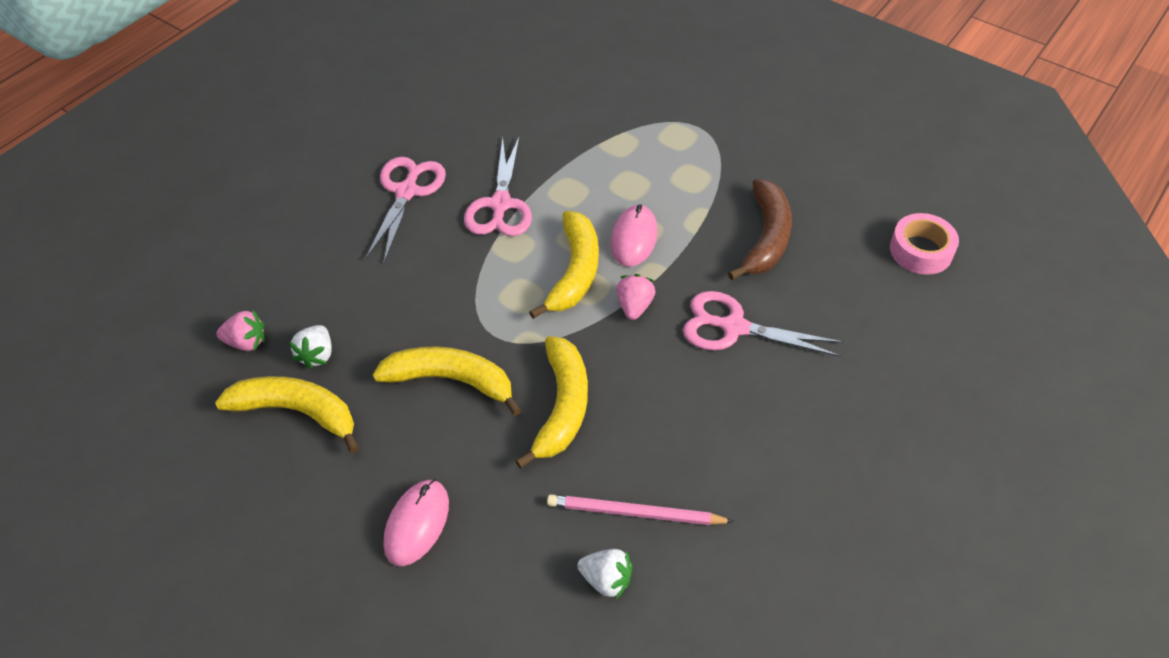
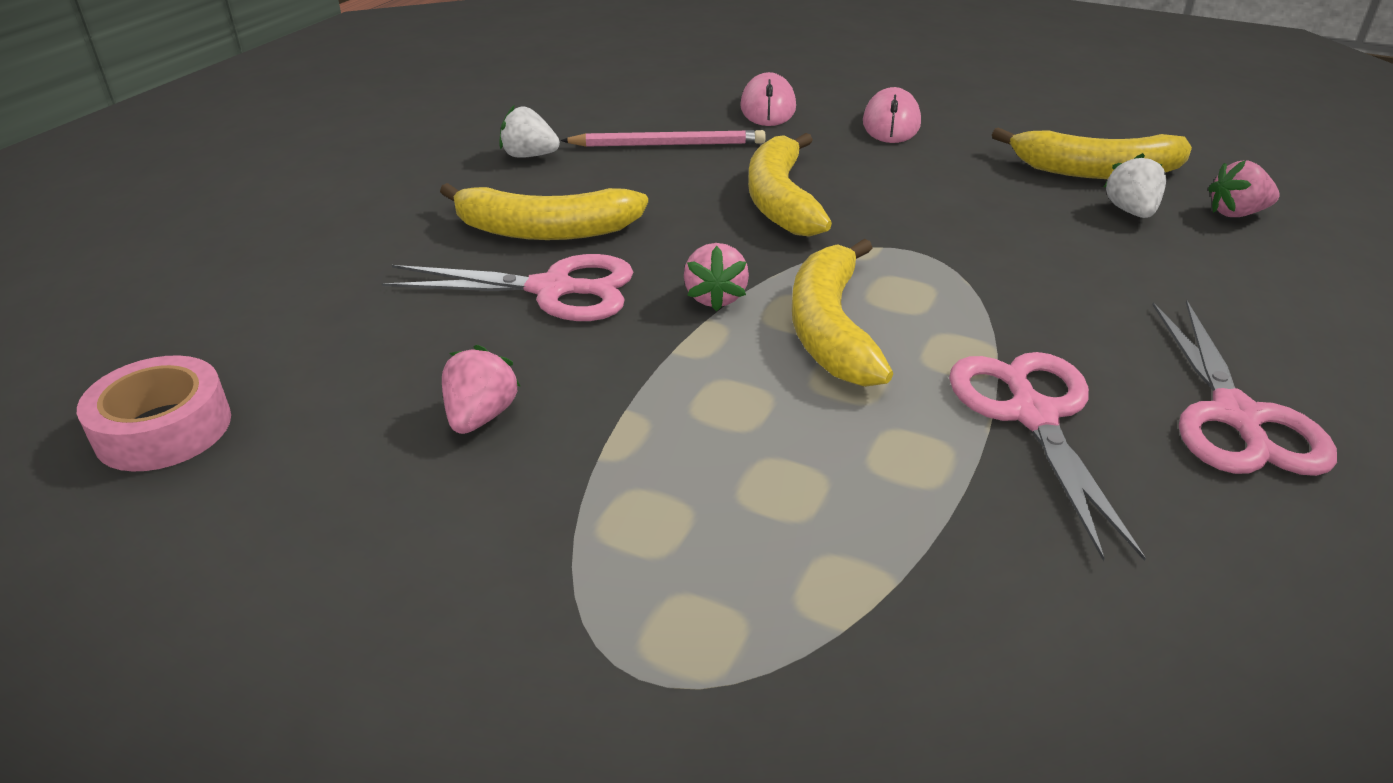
camera: 170 degrees right, 15 degrees down
(451, 381) = (936, 207): yellow banana -> yellow banana (544, 230)
(606, 580) = (687, 113): white strawberry -> white strawberry (529, 156)
(634, 238) = (743, 387): pink mouse -> pink mouse (768, 107)
(766, 238) = (481, 417): brown banana -> pink strawberry

